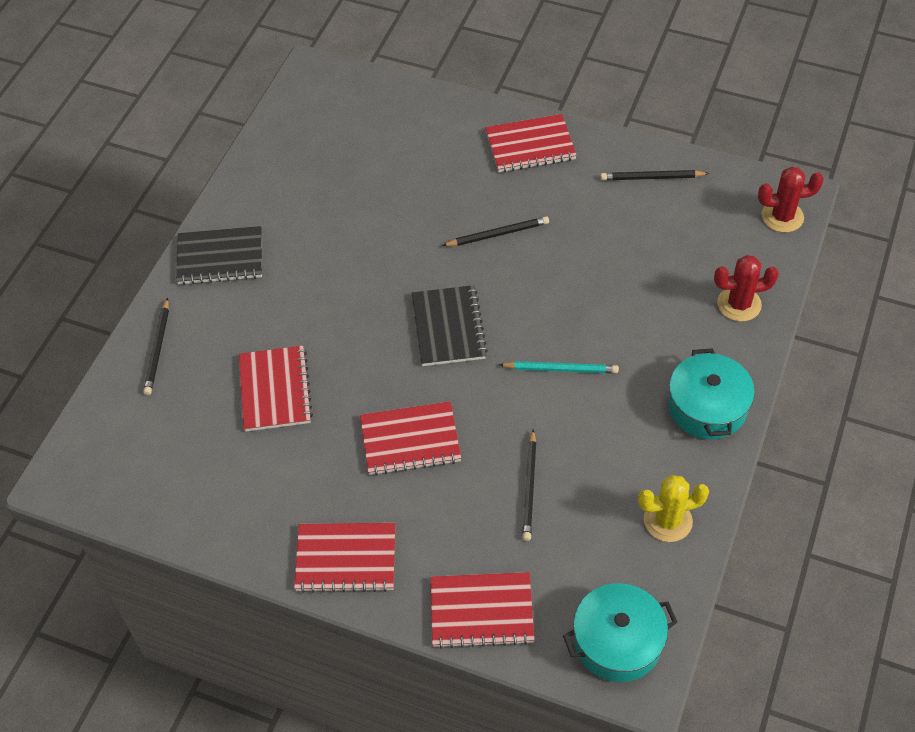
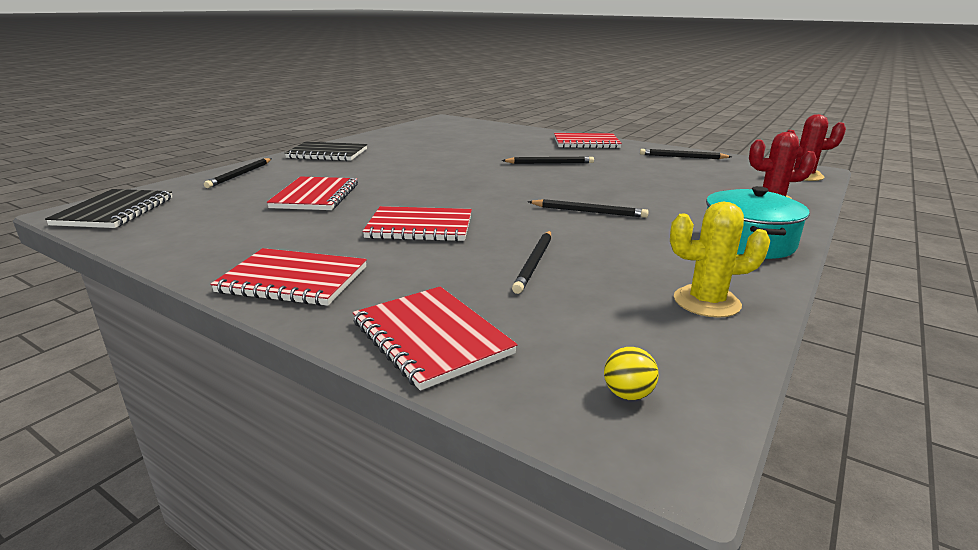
camera: 10 degrees right, 30 degrees down
(448, 327) = (489, 188): black notebook -> black notebook (115, 211)
(481, 611) = (431, 338): red notebook -> red notebook turned 45 degrees clockwise
(561, 369) = (589, 211): turquoise pencil -> black pencil
(617, 642) = (627, 394): turquoise pot -> yellow ball

